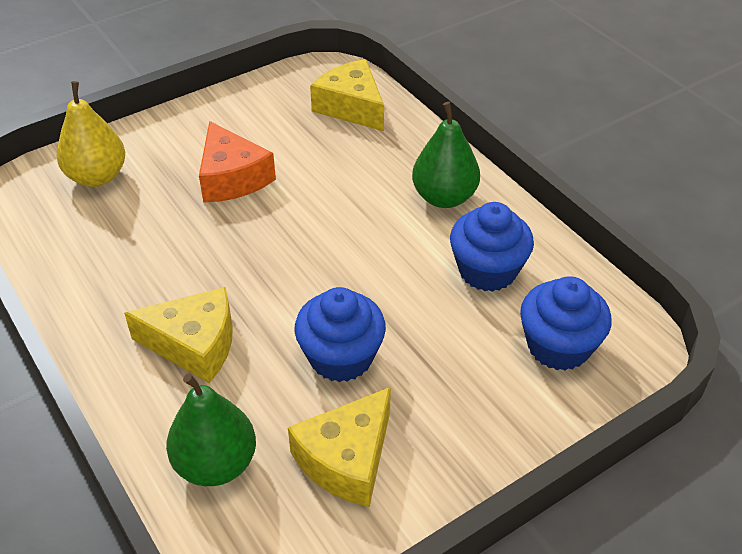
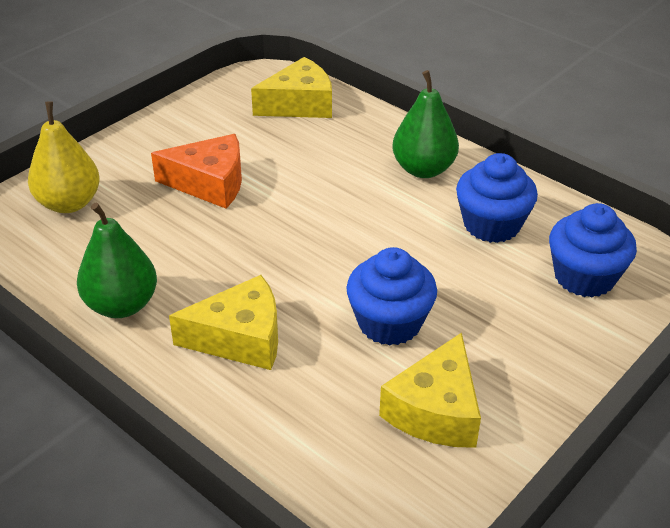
camera: 15 degrees left, 5 degrees down
(216, 464) = (311, 440): green pear -> green pear (121, 305)
(232, 178) = (210, 183): orange cheese -> orange cheese turned 45 degrees counterclockwise
(351, 107) = (299, 104): yellow cheese -> yellow cheese turned 120 degrees clockwise

